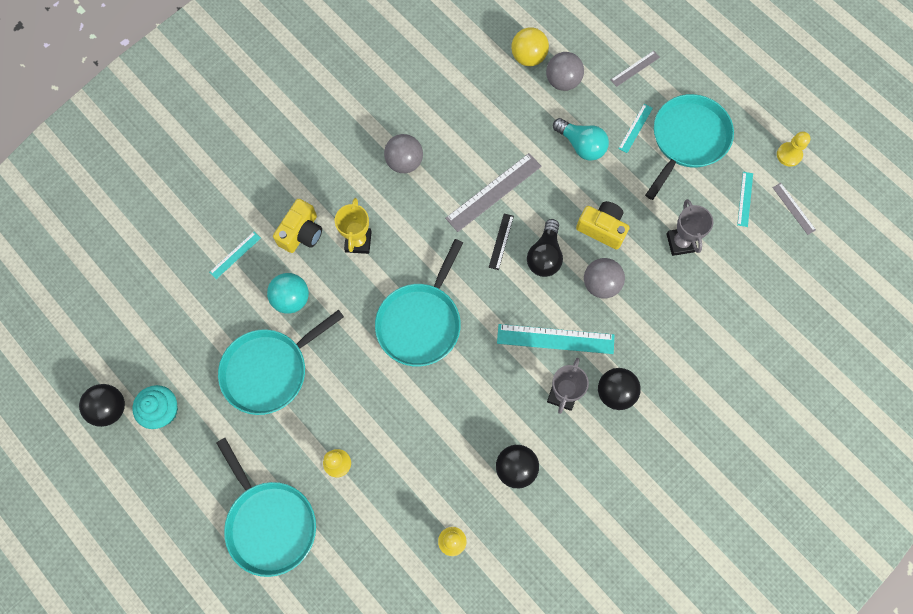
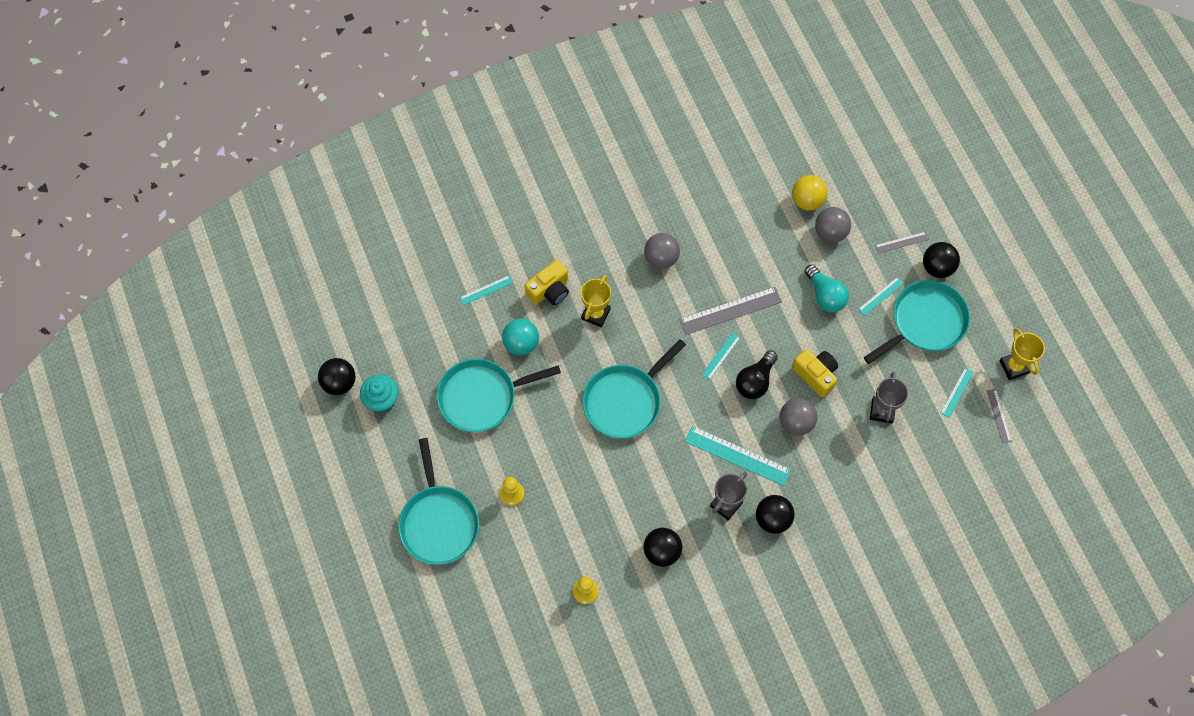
camera: 20 degrees right, 5 degrees down
(501, 241) = (721, 356): black ruler -> turquoise ruler
(678, 82) = (937, 267): none -> black ball
(789, 155) = (1014, 367): yellow pawn -> yellow trophy

